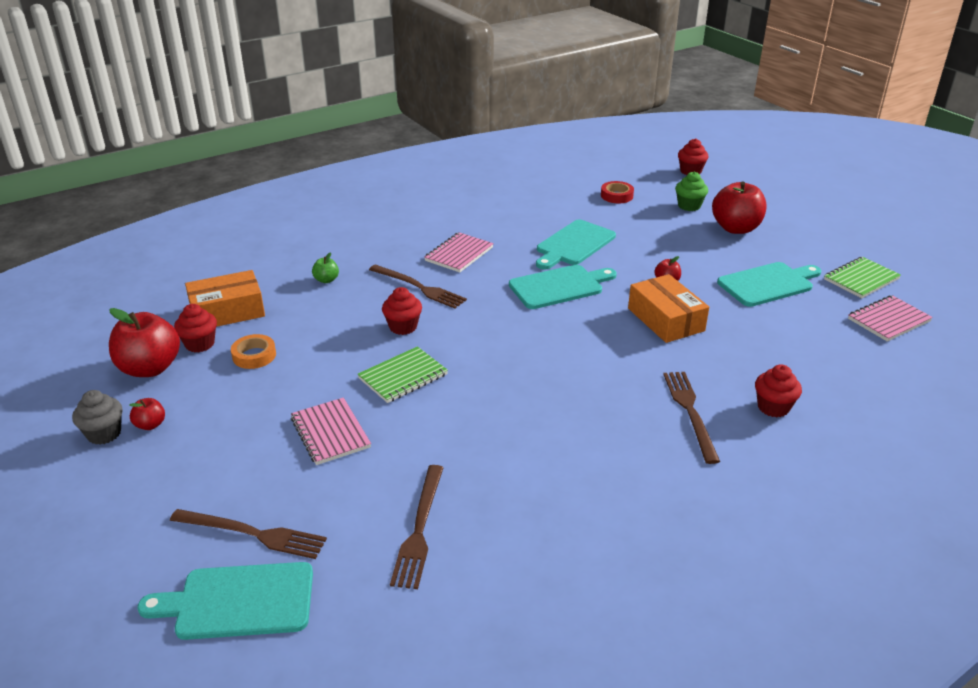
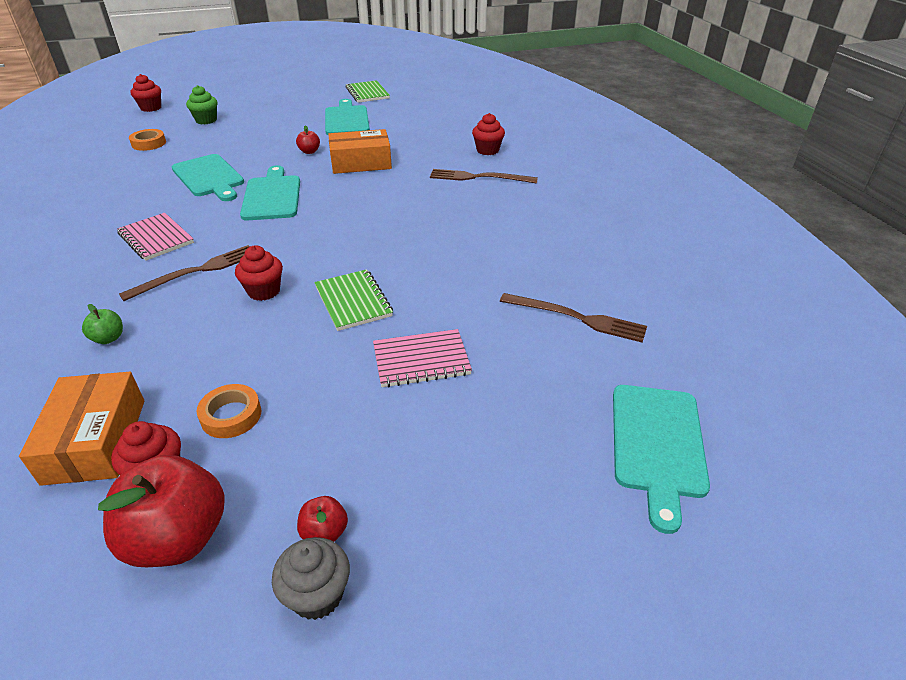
camera: 75 degrees left, 5 degrees up
(253, 534) = (563, 429): brown fork -> none
(616, 196) = (149, 143): red tape -> orange tape
(735, 228) = (261, 112): red apple -> none
(888, 320) = (418, 98): pink notebook -> none

